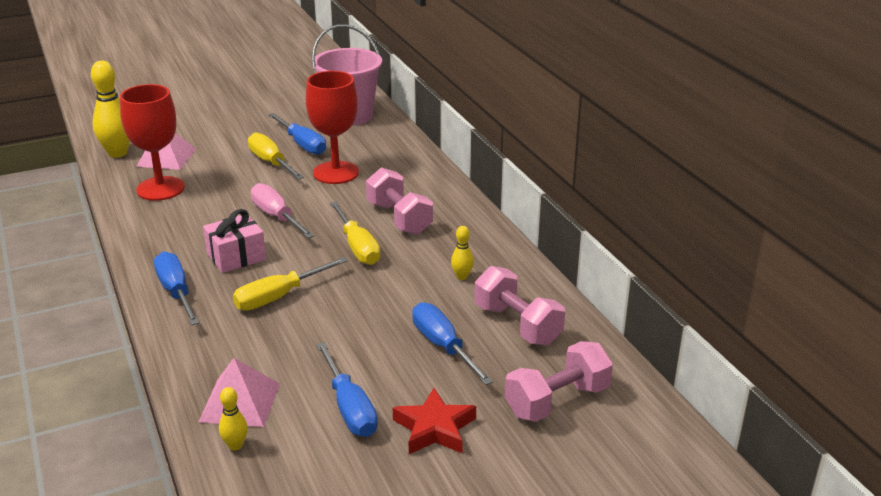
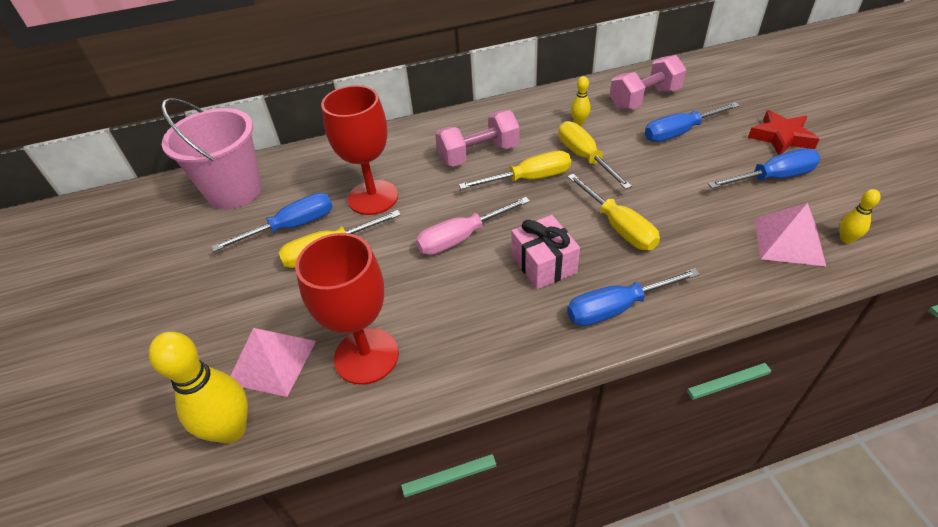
camera: 80 degrees left, 15 degrees up
(393, 279) = (584, 157): none -> yellow screwdriver
(557, 401) = (731, 88): pink dumbbell -> none

